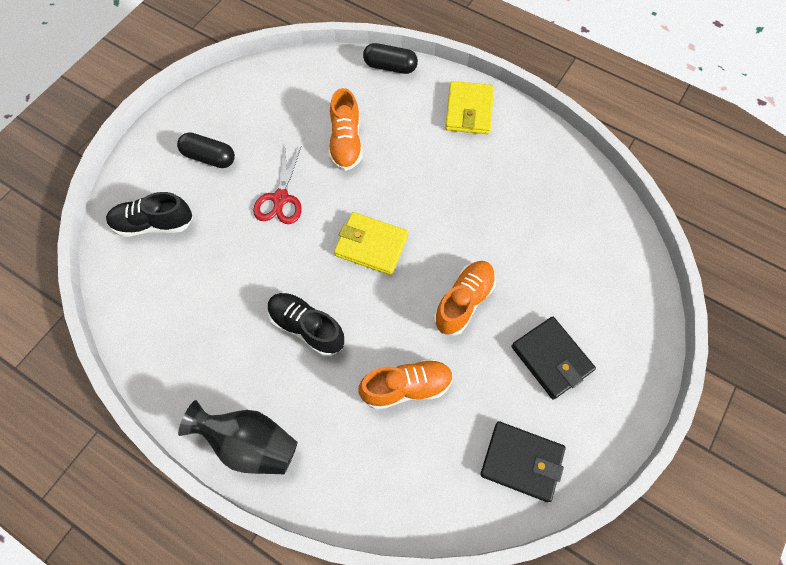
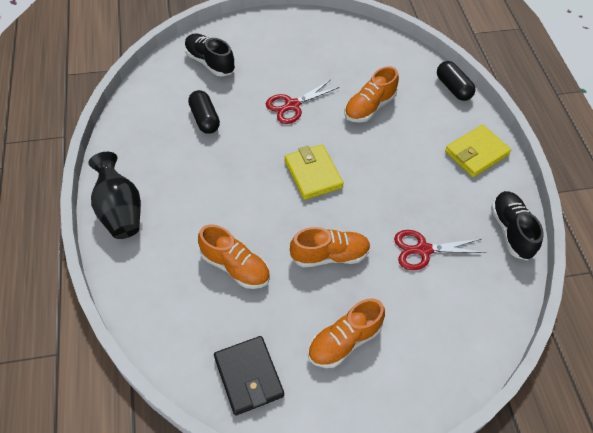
camera: 45 degrees right, 10 degrees down
(209, 157) = (280, 53): black capsule -> black capsule (204, 119)
(307, 328) = (221, 183): black shoe -> black shoe (511, 231)
(521, 229) = (423, 250): none -> red scissors
(551, 359) = (344, 341): black wallet -> orange shoe

